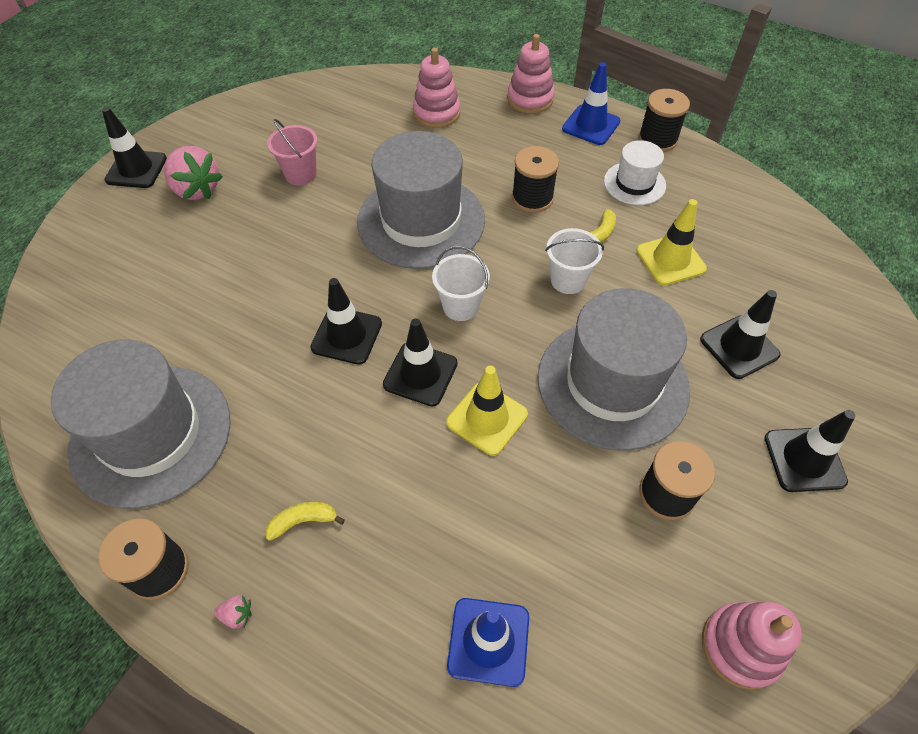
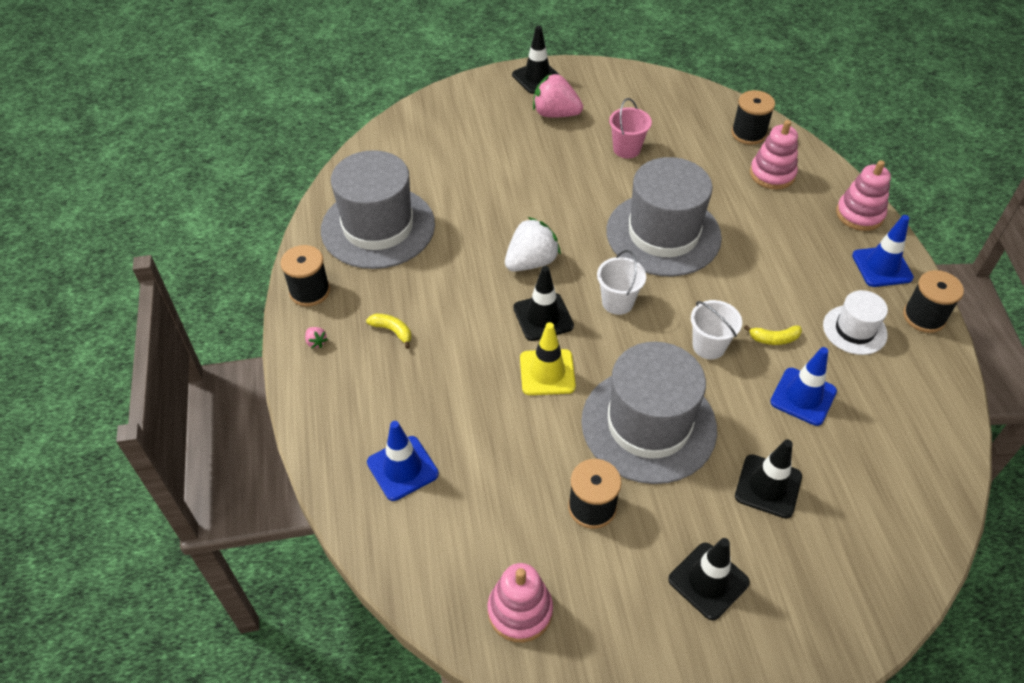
camera: 50 degrees right, 5 degrees down
(197, 189) = (555, 114): pink strawberry -> pink strawberry turned 105 degrees clockwise
(346, 335) = (531, 262): black traffic cone -> white strawberry
(532, 198) = (760, 279): black spool -> black spool (748, 133)
(670, 260) = (803, 396): yellow traffic cone -> blue traffic cone

